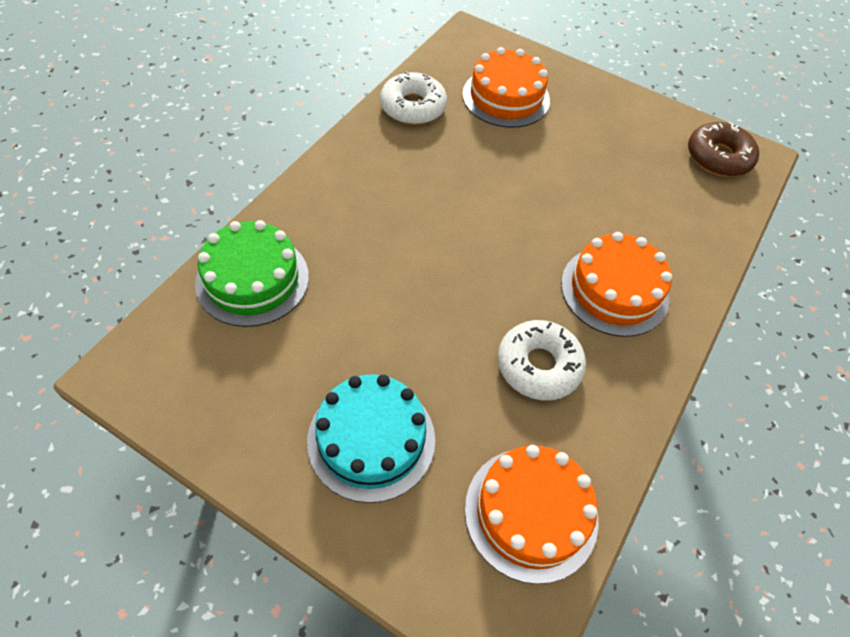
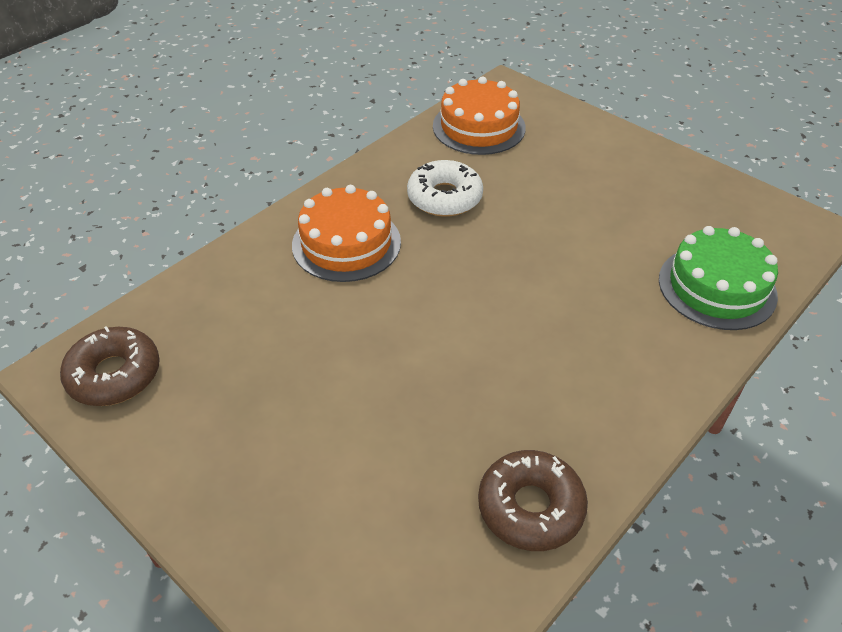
camera: 165 degrees left, 10 degrees down
(371, 439) = (591, 170): turquoise cake -> none
(413, 107) = (530, 507): white donut -> brown donut
(506, 97) = (373, 514): orange cake -> none

